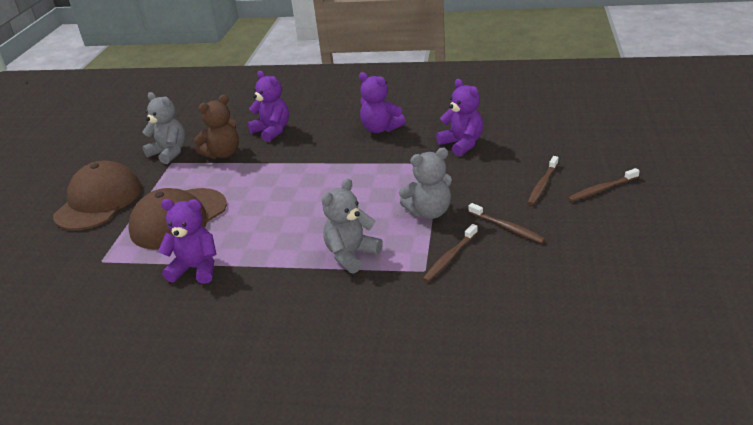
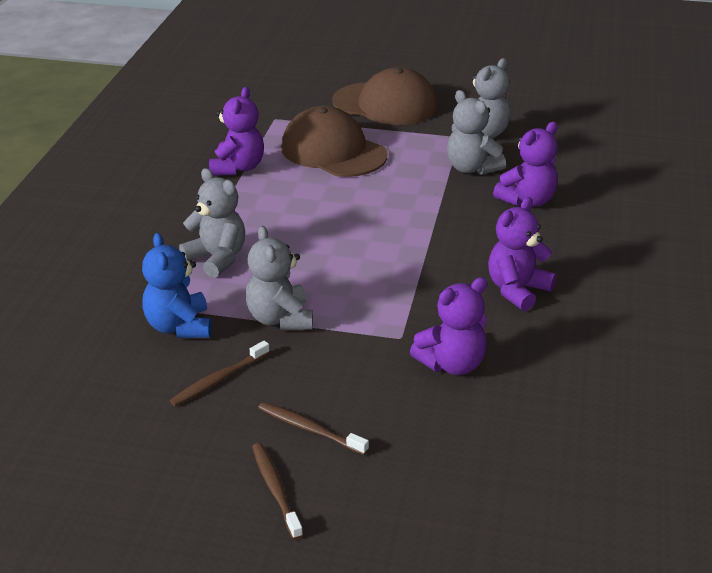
camera: 90 degrees right, 0 degrees up
(223, 154) = (471, 168): brown teddy bear -> grey teddy bear
(449, 257) = (179, 327): brown toothbrush -> blue teddy bear

